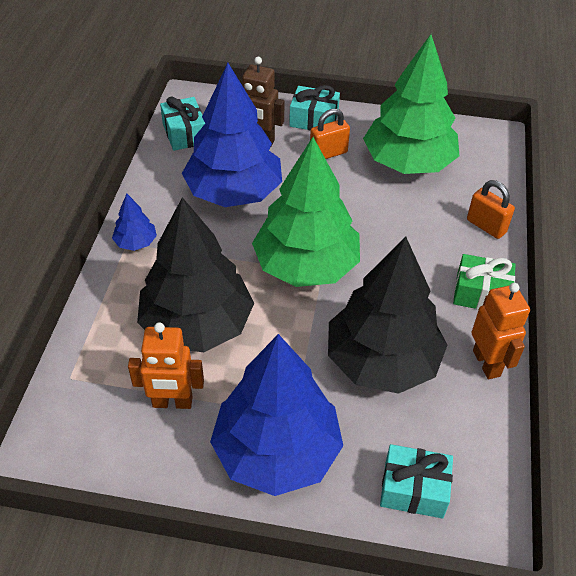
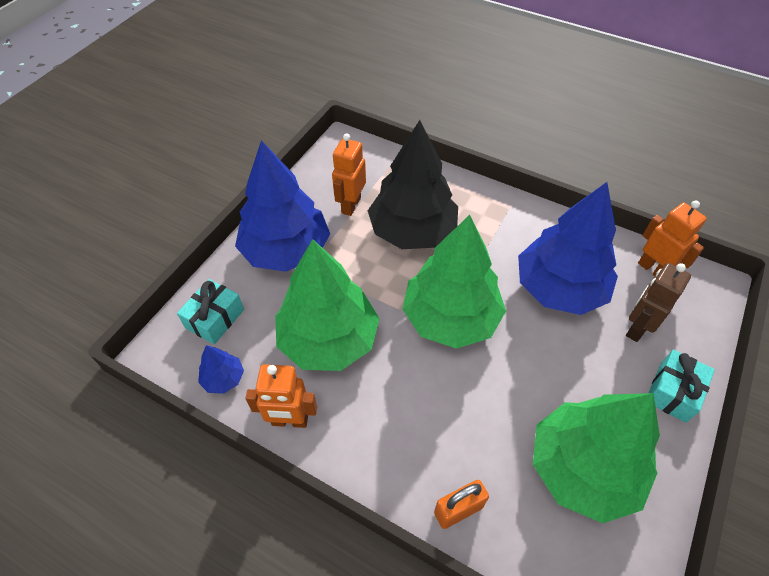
camera: 110 degrees right, 5 degrees up
(136, 242) = (510, 211): blue tree -> blue tree (223, 378)
(184, 134) = (653, 269): turquoise gift -> orange robot
(328, 153) = (609, 387): orange padlock -> none
(382, 361) = (328, 339): black tree -> green tree
(481, 294) = (367, 455): green gift -> none

